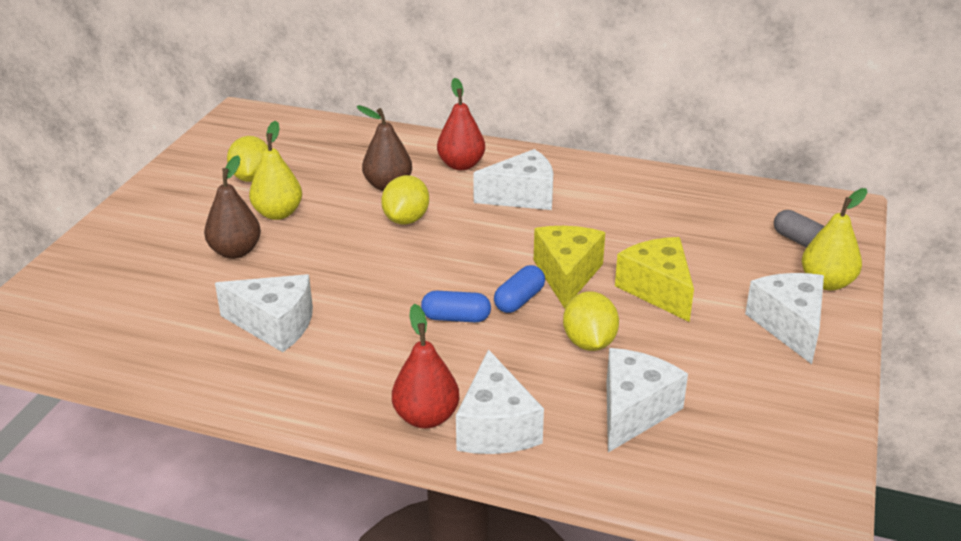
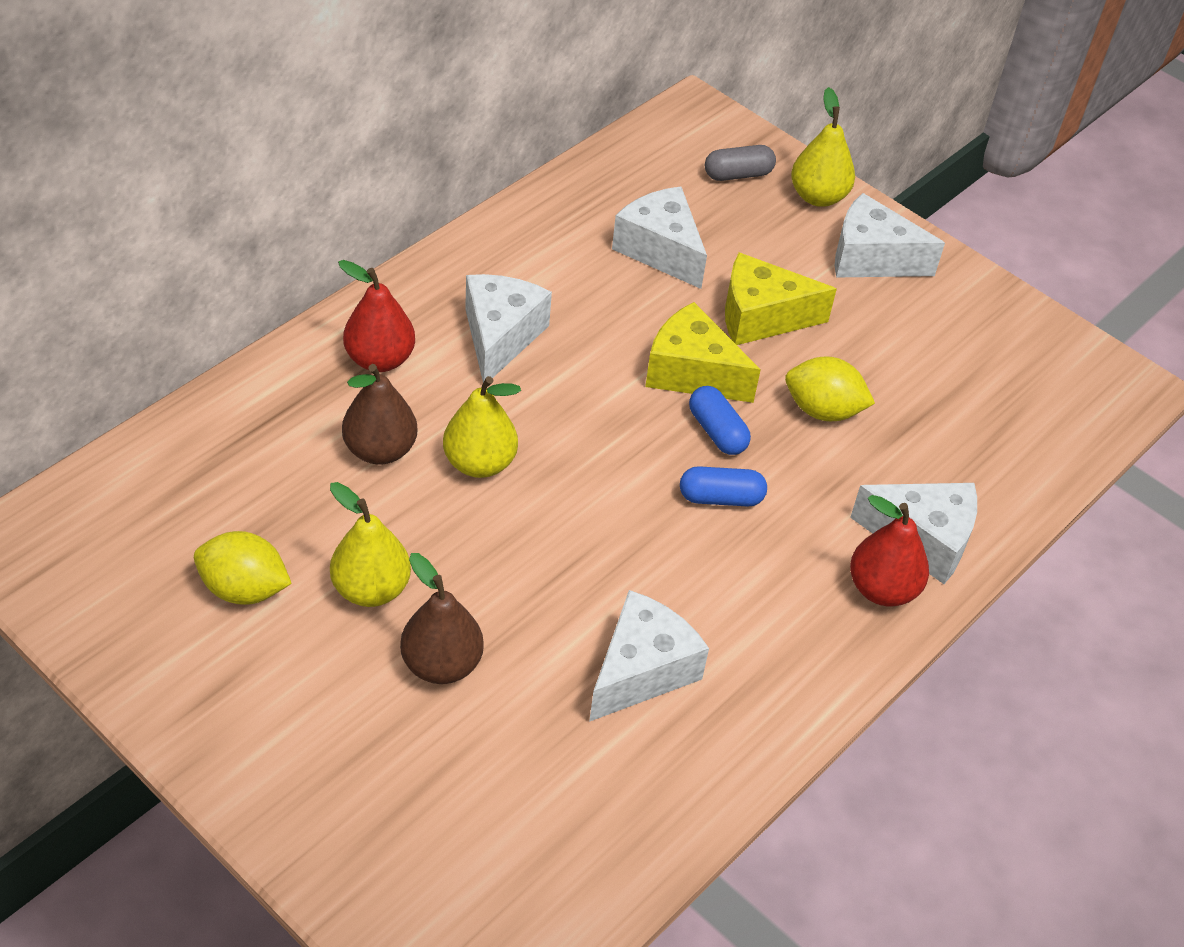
camera: 70 degrees left, 15 degrees up
(406, 219) = (479, 463): yellow lemon -> yellow pear
(456, 318) = (721, 498): blue capsule -> blue capsule turned 60 degrees clockwise
(634, 411) = (944, 428): white cheese -> white cheese (660, 250)

